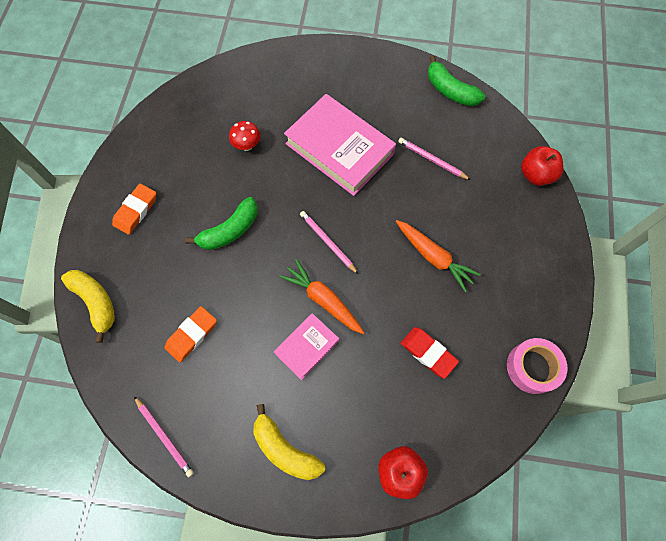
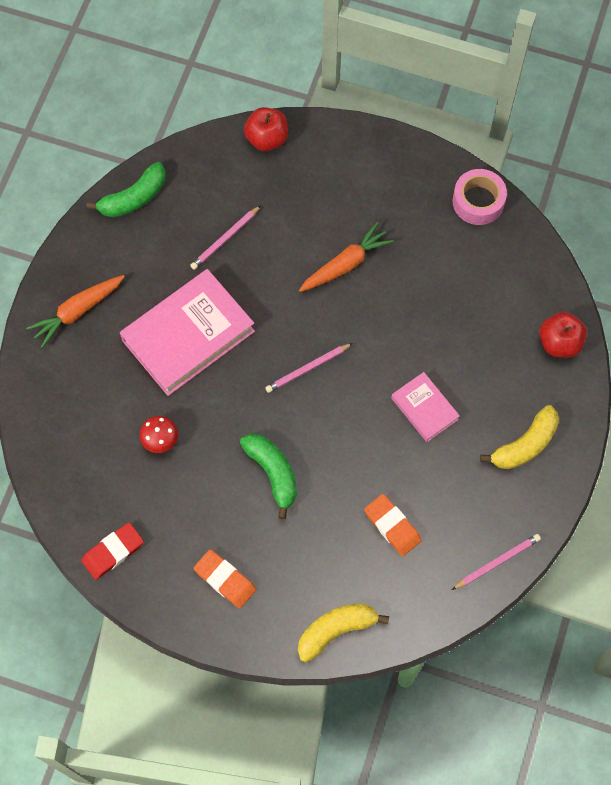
camera: 80 degrees left, 0 degrees up
(323, 300) = (375, 384): orange carrot -> orange carrot (77, 312)
(428, 353) = (449, 293): red eraser -> red eraser (113, 552)

